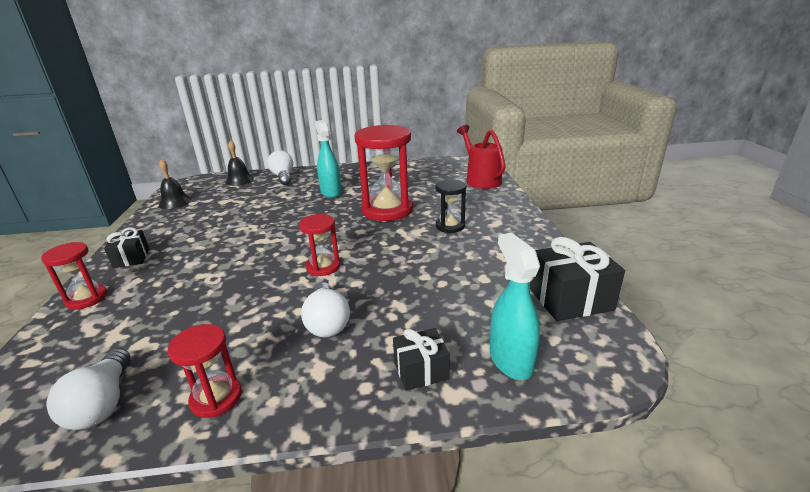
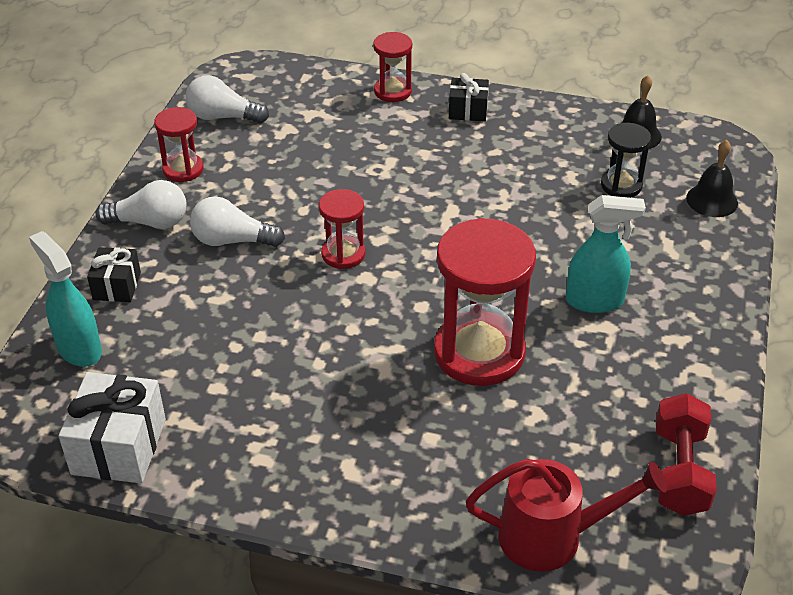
camera: 110 degrees right, 15 degrees up
(283, 177) = (704, 253): white light bulb -> white light bulb (149, 222)
(424, 166) = (680, 471): none -> red dumbbell
(450, 226) = (375, 408): black hourglass -> black hourglass (621, 185)
(510, 360) = (79, 349): turquoise spray bottle -> turquoise spray bottle turned 135 degrees counterclockwise
(570, 299) = (119, 446): black gift -> white gift

